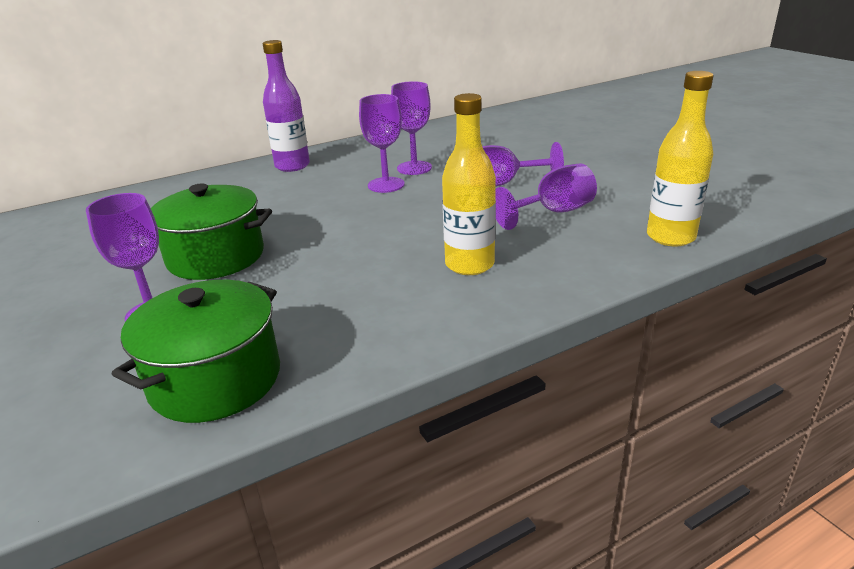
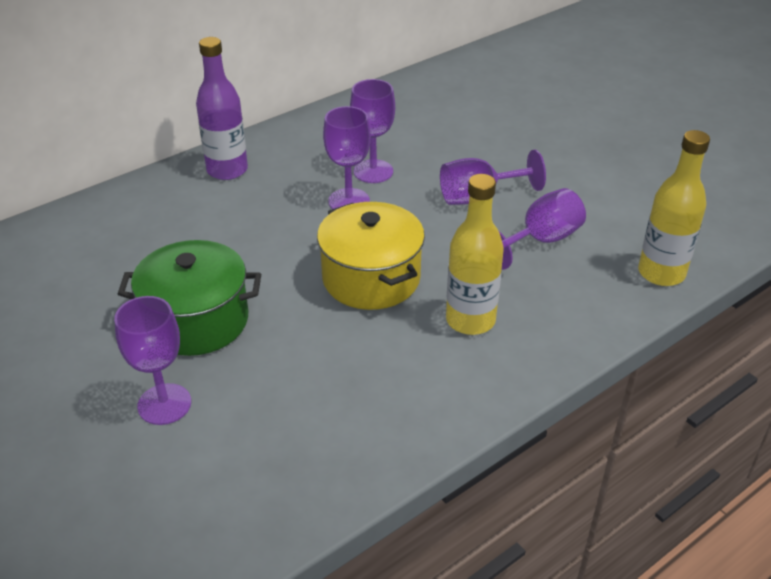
camera: 10 degrees left, 10 degrees up
(215, 379) = (266, 480): green pot -> none
(385, 233) = (371, 278): none -> yellow pot

